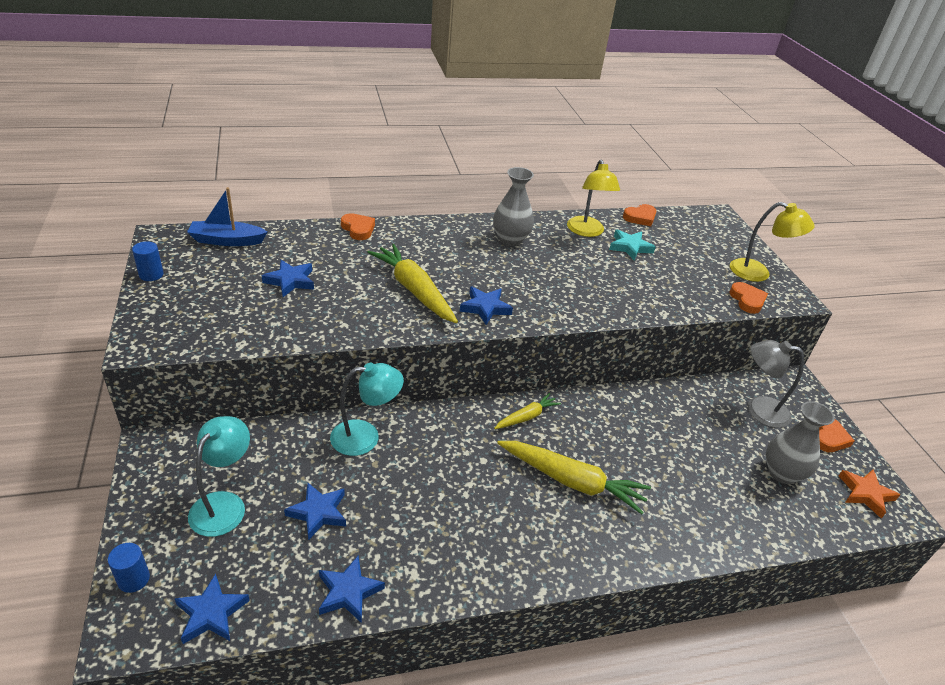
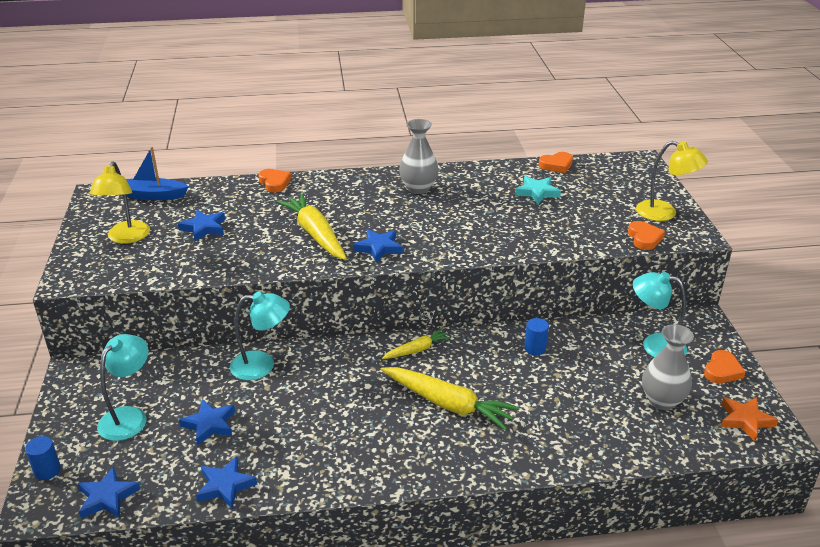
camera: 10 degrees right, 5 degrees down
(151, 275) = (83, 225): blue cylinder -> blue cylinder (535, 348)
(587, 232) = (497, 179): yellow lamp -> yellow lamp (126, 238)
(758, 409) = (654, 345): grey lamp -> turquoise lamp

